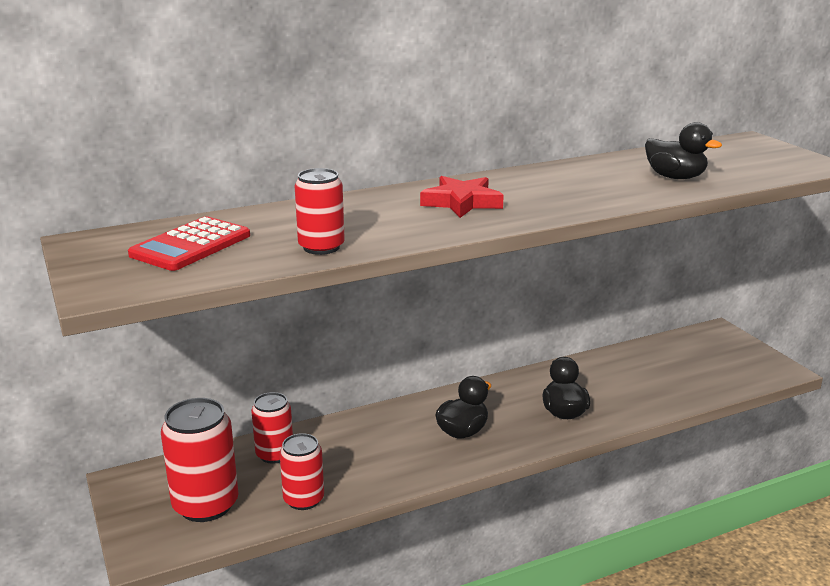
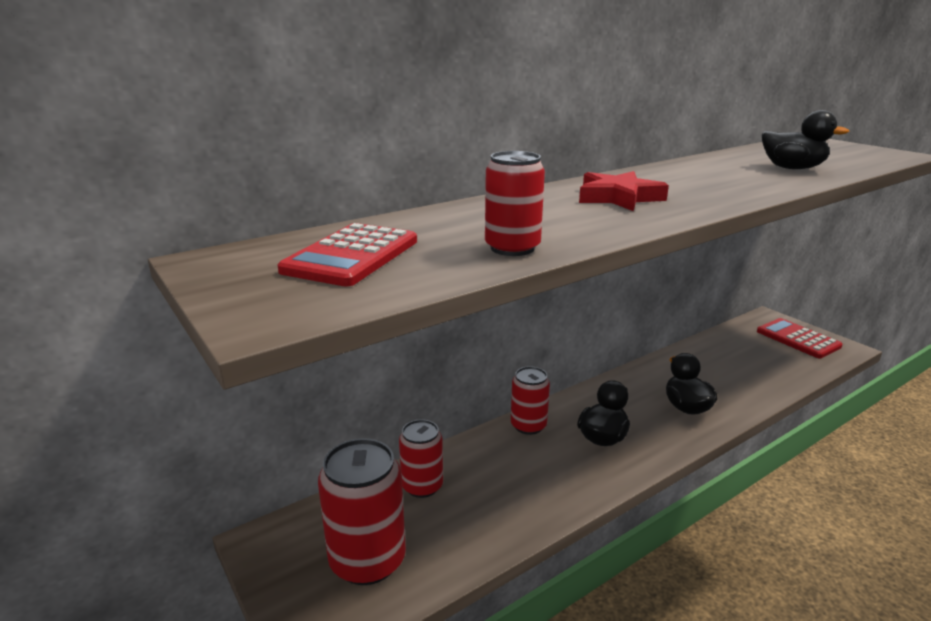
camera: 10 degrees left, 0 degrees up
(303, 499) = (476, 538): red can -> red can (528, 426)
(734, 356) = (798, 339): none -> red calculator

